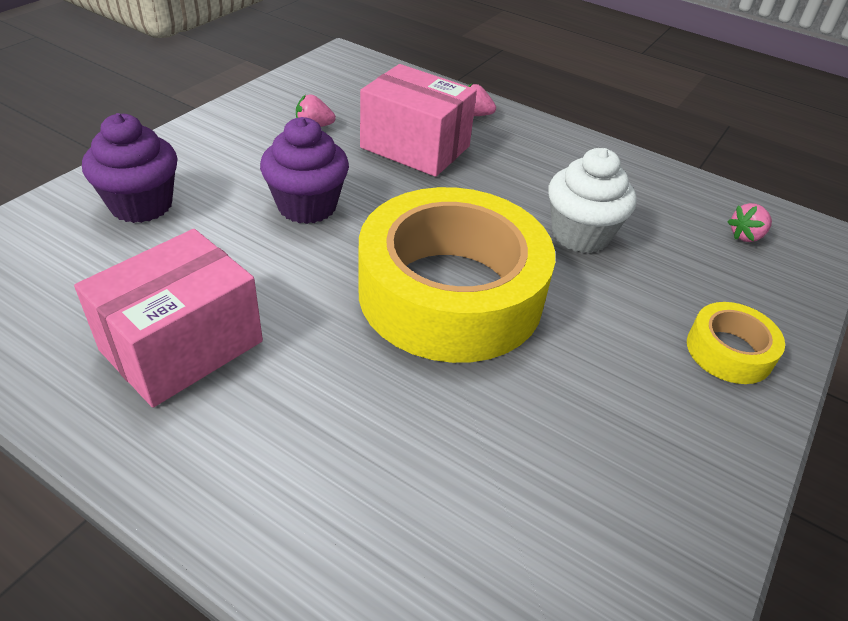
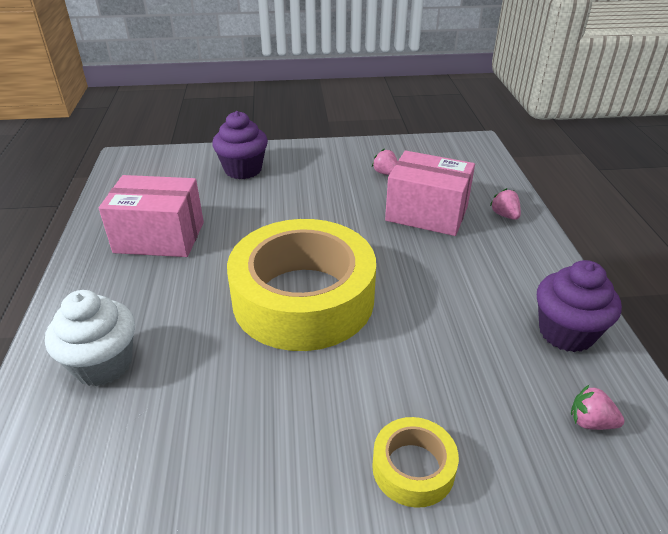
camera: 55 degrees right, 5 degrees down
(307, 206) = (310, 211): purple cupcake -> purple cupcake (566, 332)
(415, 147) = (427, 213): pink box -> pink box turned 60 degrees counterclockwise
(580, 234) = (443, 325): white cupcake -> white cupcake (103, 364)

